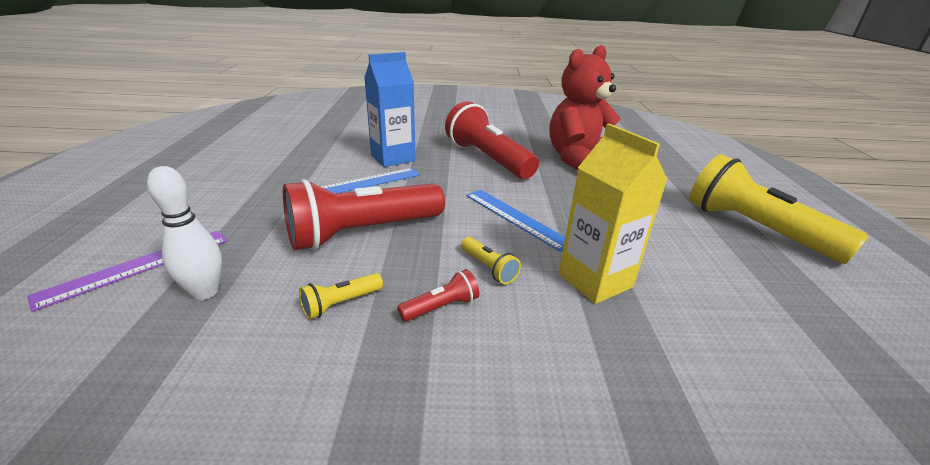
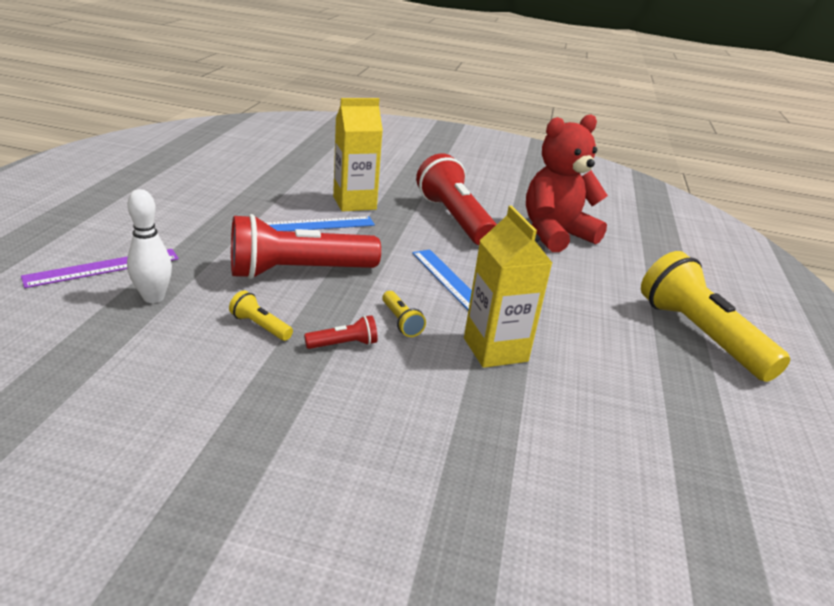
camera: 10 degrees right, 0 degrees up
(340, 304) = (260, 326): yellow flashlight -> yellow flashlight turned 60 degrees clockwise
(393, 158) = (354, 203): blue carton -> yellow carton

